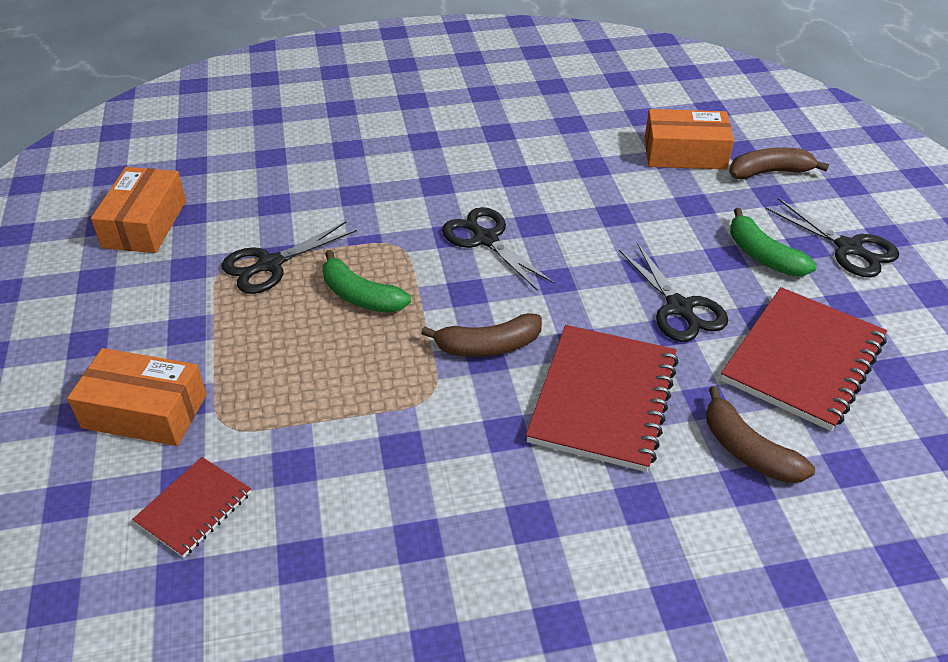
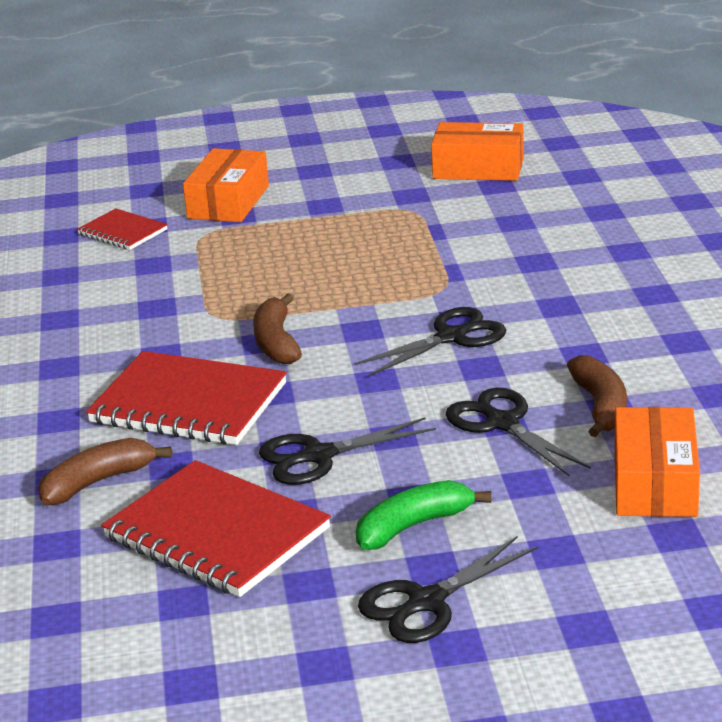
camera: 95 degrees right, 15 degrees down
(270, 264) = (413, 230): black scissors -> black scissors (502, 423)
(360, 296) = (361, 275): green banana -> none
(770, 172) = (614, 554): brown banana -> brown banana (600, 407)

